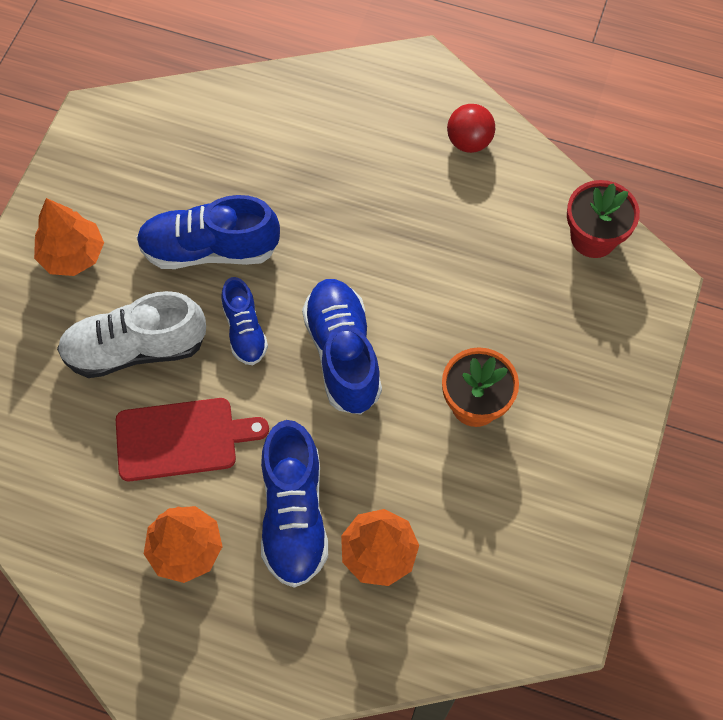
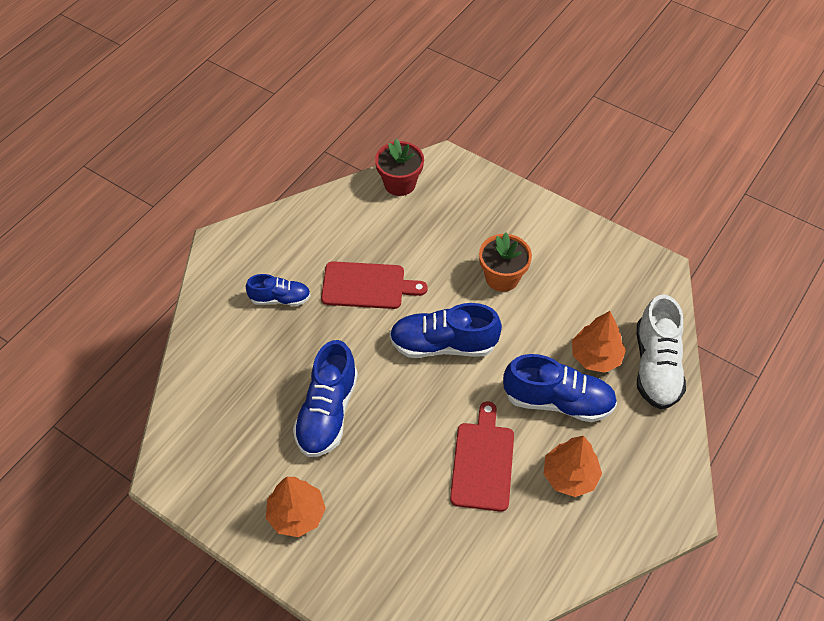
camera: 75 degrees left, 10 degrees down
(136, 349) = (398, 481): white shoe -> white shoe (656, 366)
(245, 330) = (405, 403): blue shoe -> blue shoe (280, 299)
(407, 243) = (367, 285): none -> red cutting board
(469, 142) = (298, 230): red ball -> none

